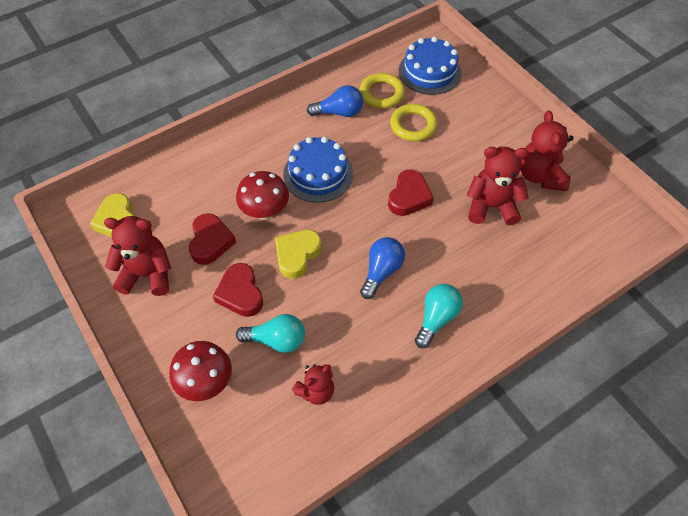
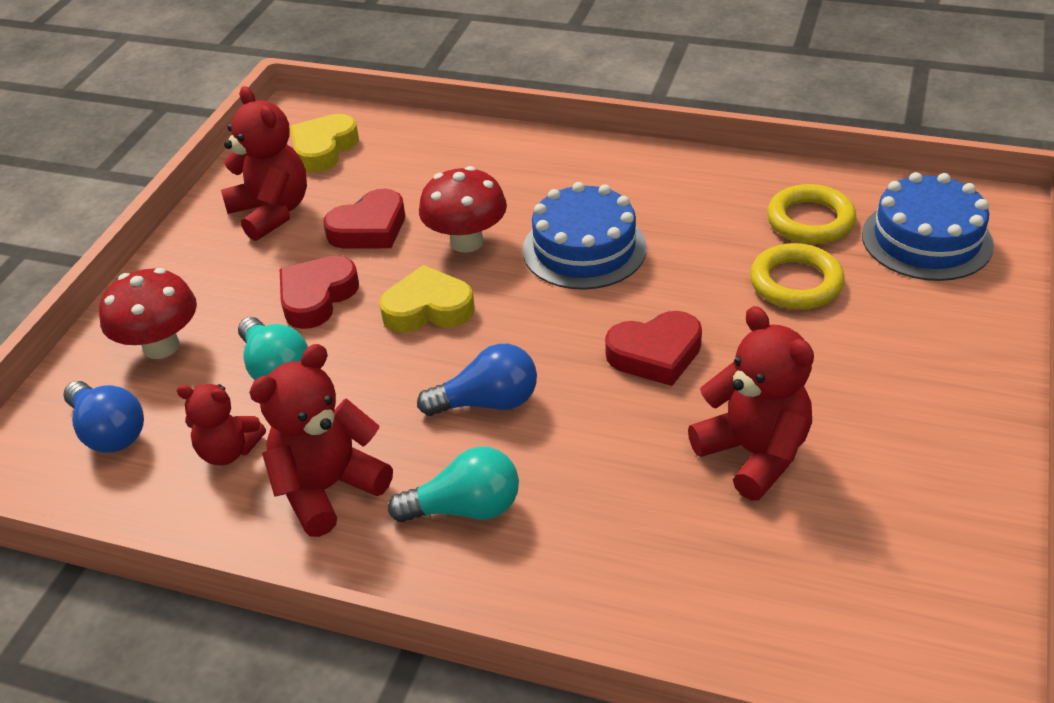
camera: 55 degrees right, 15 degrees down
(339, 112) = (717, 204): blue light bulb -> blue light bulb (109, 432)
(540, 176) = (898, 479): red teddy bear -> red teddy bear (328, 488)

